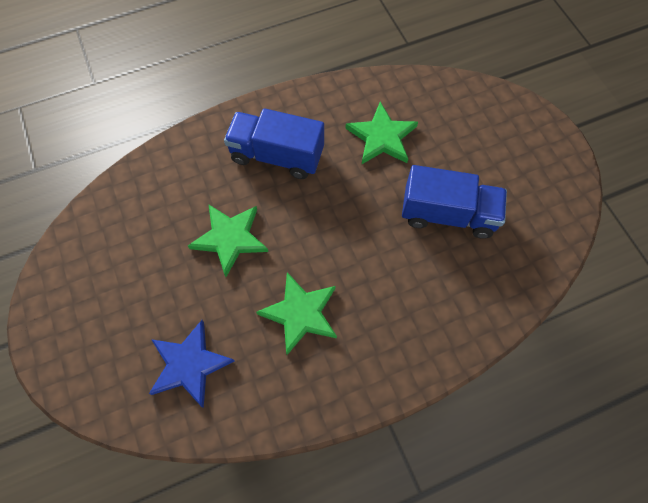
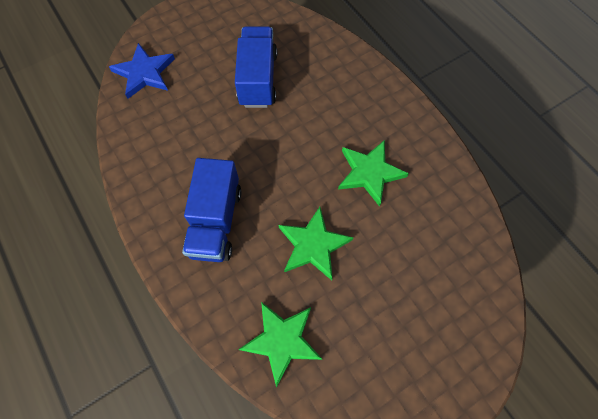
camera: 100 degrees left, 0 degrees up
(189, 364) = (437, 251): blue star -> blue star (144, 73)
(381, 137) = (185, 135): green star -> green star (282, 341)

